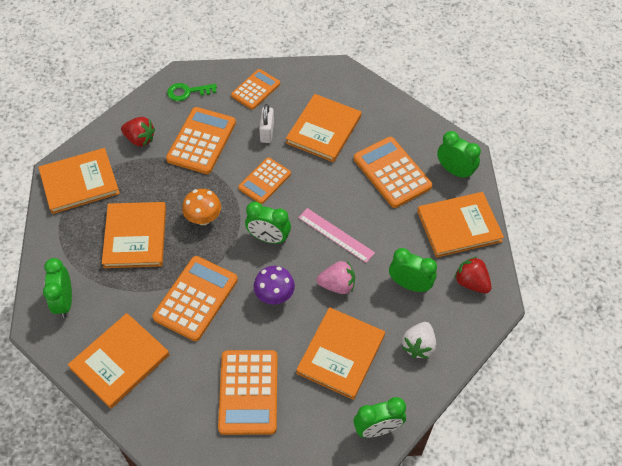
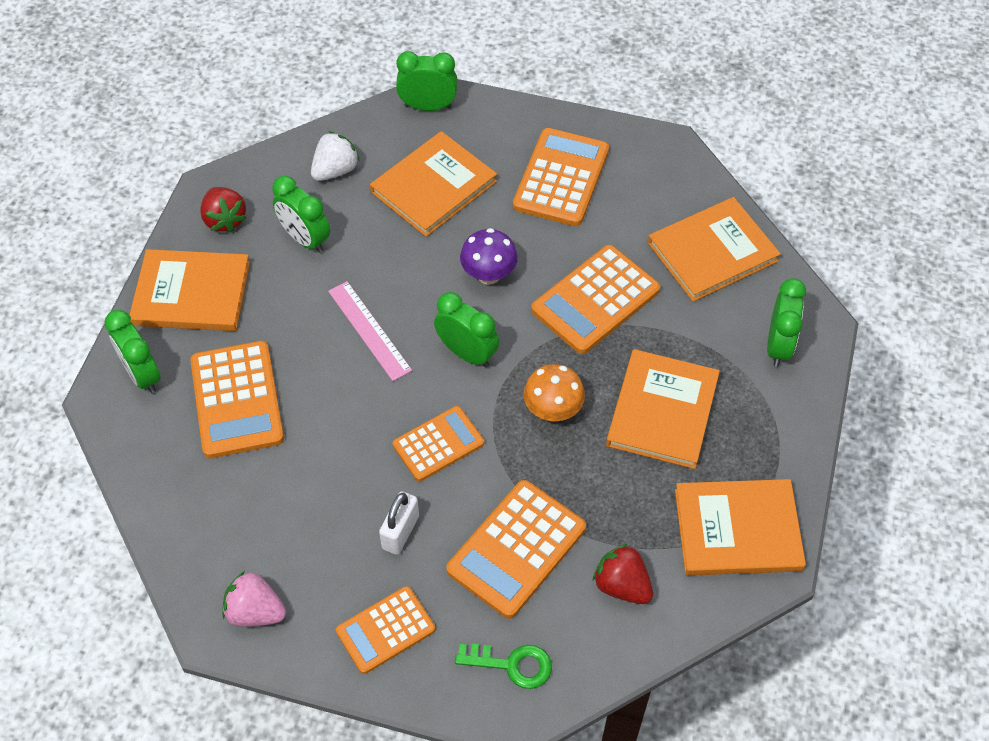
camera: 160 degrees left, 0 degrees up
(323, 130) = (304, 508): orange book -> none
(337, 285) = (399, 264): pink strawberry -> pink strawberry (255, 611)

